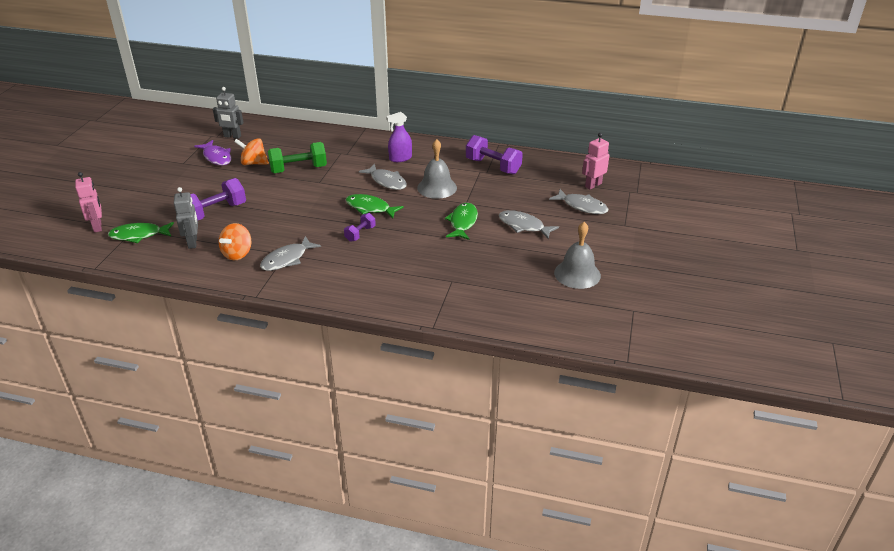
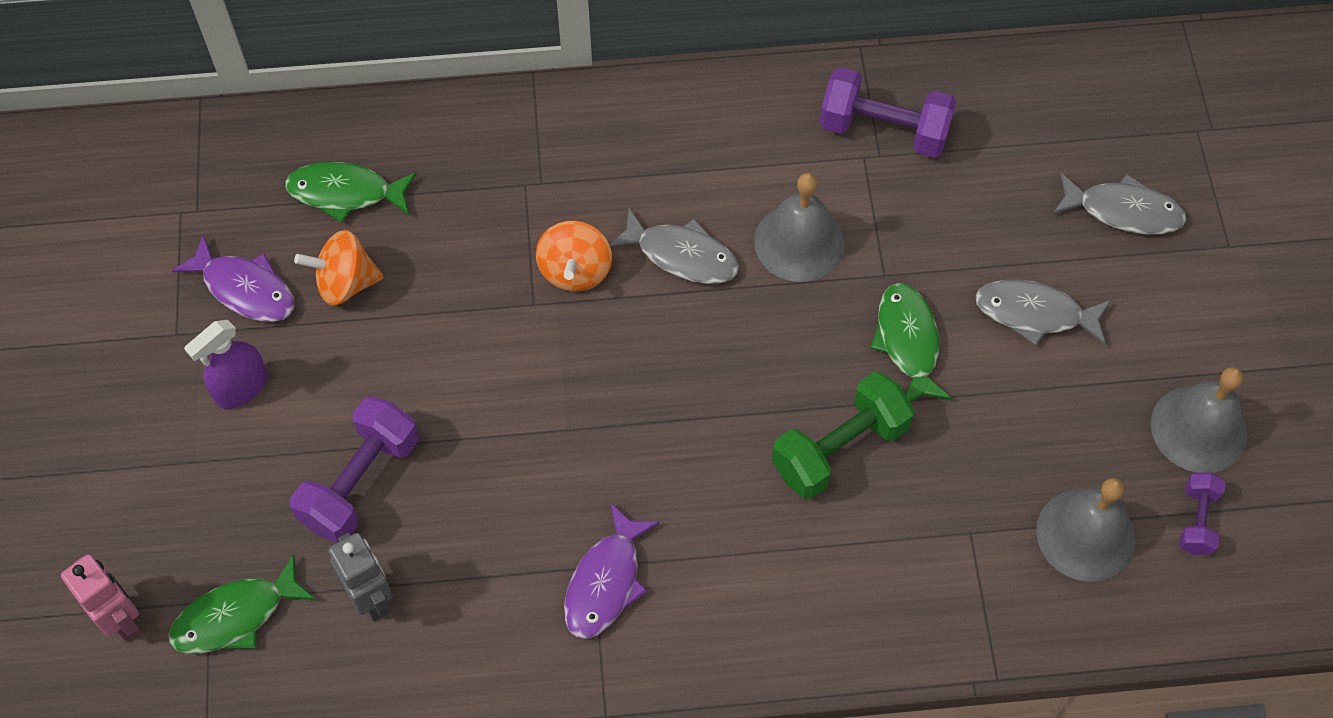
camera: 20 degrees left, 25 degrees up
(232, 136) = (234, 199): grey robot -> none
(237, 254) = (491, 601): orange spinning top -> orange spinning top (575, 271)
(287, 259) = (606, 582): grey fish -> purple fish
(298, 169) = (462, 274): green dumbbell -> green dumbbell (840, 449)
(360, 234) = (715, 449): purple dumbbell -> purple dumbbell (1197, 520)
(370, 208) = (692, 358): green fish -> green fish (345, 193)
(400, 158) = (669, 163): purple spray bottle -> purple spray bottle (241, 388)
(503, 293) = (1085, 535): none -> grey bell
(593, 185) = (1116, 132): pink robot -> none

